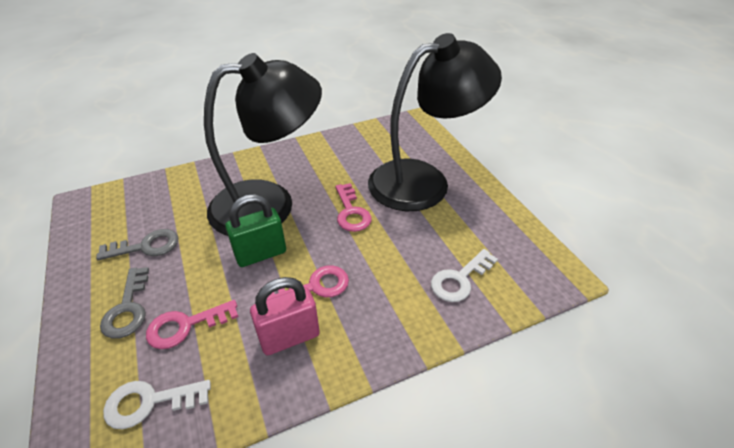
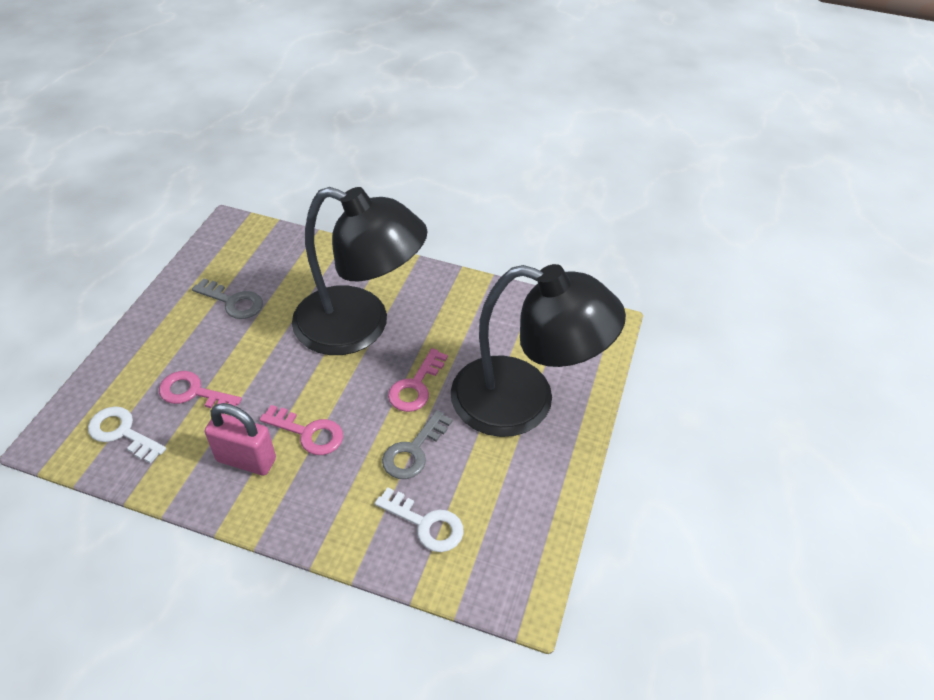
camera: 40 degrees right, 5 degrees up
(128, 308) = (174, 349): grey key -> grey key (413, 451)
(261, 254) = (302, 371): green padlock -> none
(460, 279) = (426, 524): white key -> white key turned 150 degrees counterclockwise

